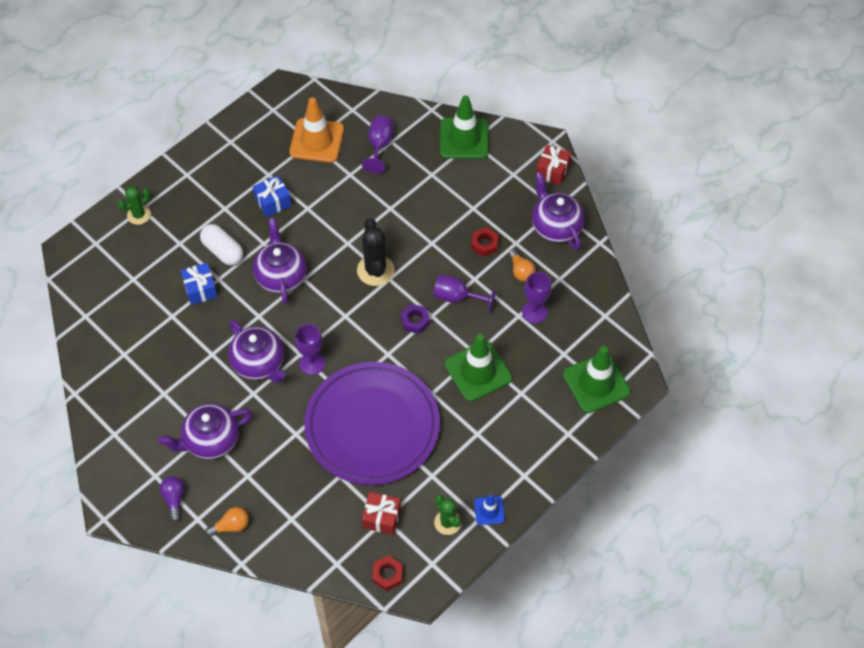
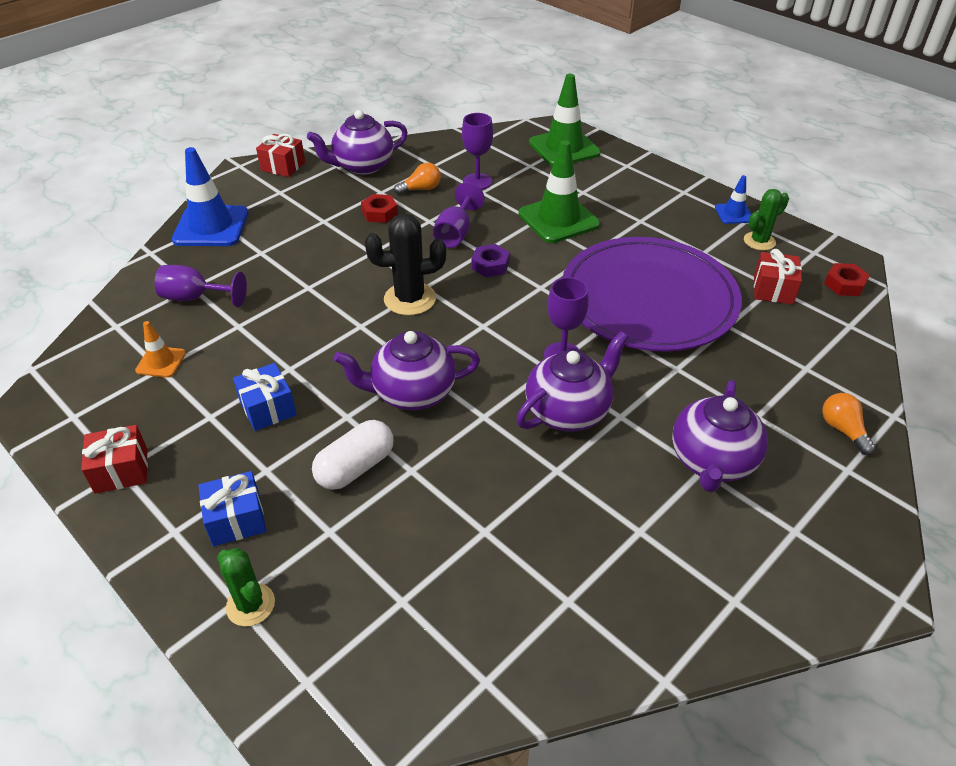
camera: 90 degrees left, 15 degrees down
(174, 499) = (826, 501): purple light bulb -> none
(200, 289) = (431, 493): blue gift -> blue gift (236, 519)
(211, 440) = (712, 461): purple teapot -> purple teapot turned 45 degrees clockwise
(230, 142) = (121, 470): none -> red gift
(317, 140) = (161, 362): orange traffic cone -> orange traffic cone, size x0.51
(464, 139) = (211, 226): green traffic cone -> blue traffic cone

